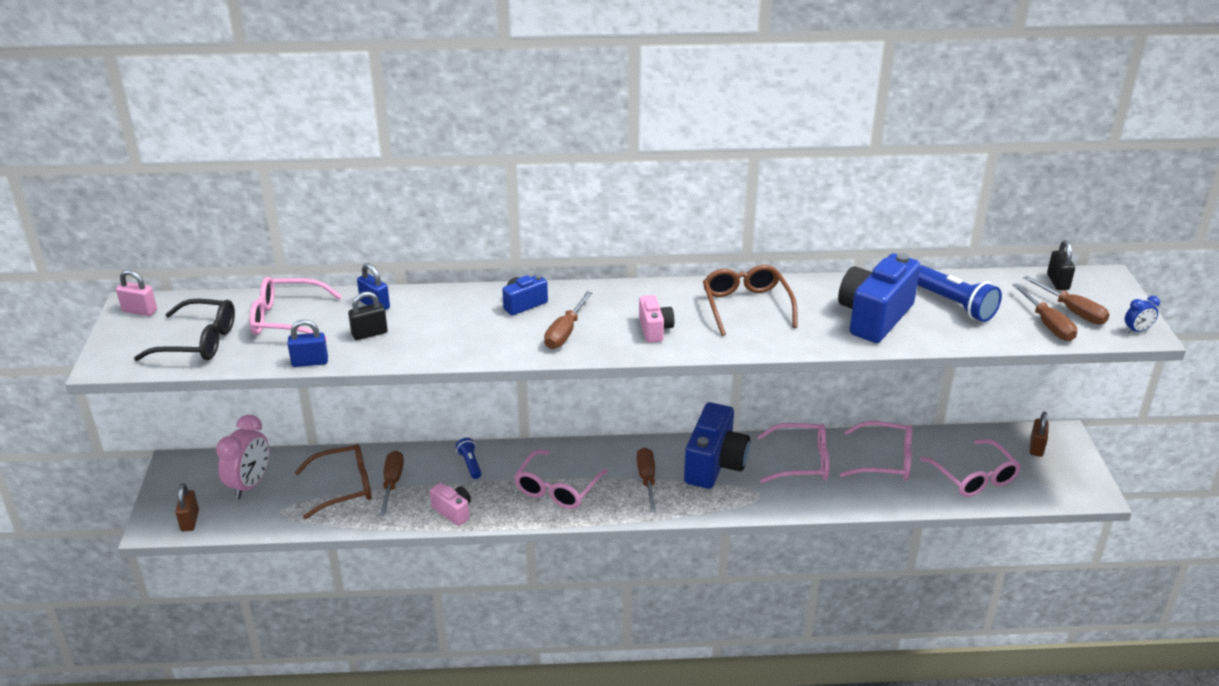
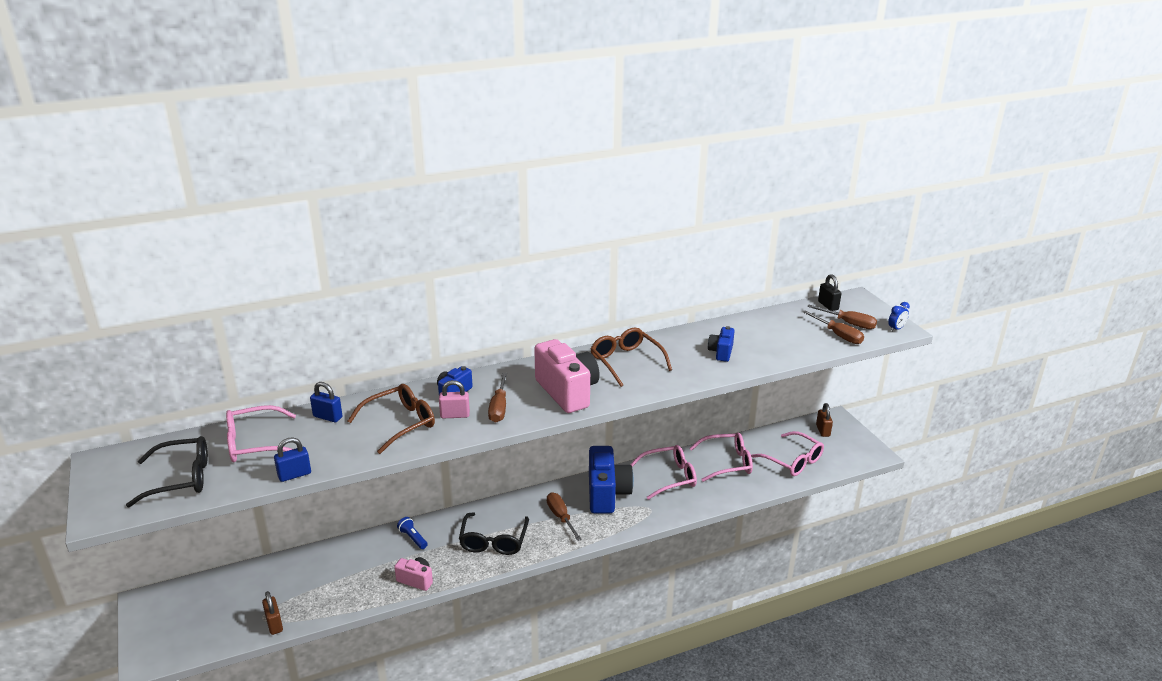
camera: 20 degrees left, 5 degrees down
(139, 311) = (109, 464): pink padlock -> pink padlock (455, 415)
(190, 521) = (179, 646): brown padlock -> brown padlock (274, 624)
(250, 484) = (224, 601): pink clock -> none
(344, 487) = (312, 582): brown glasses -> brown glasses (400, 423)
(369, 333) = (335, 441): black padlock -> none
(392, 483) = (353, 569): brown screwdriver -> none
(557, 489) = (493, 541): pink glasses -> black glasses
(655, 329) = (567, 392): pink camera -> pink camera, size x1.96
(874, 317) = (721, 352): blue camera -> blue camera, size x0.51
(954, 304) = (770, 333): blue flashlight -> none

